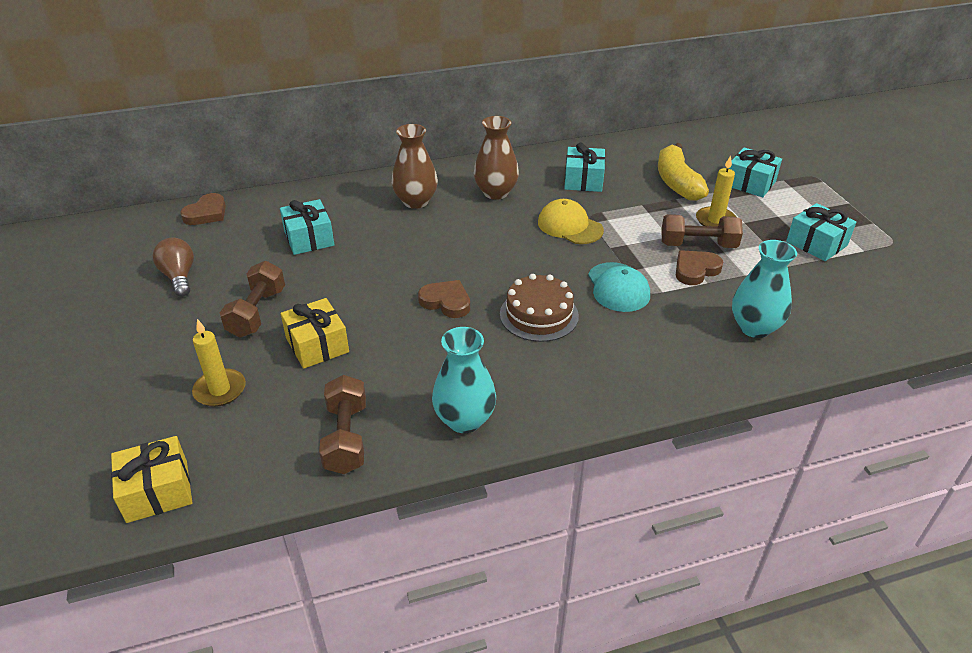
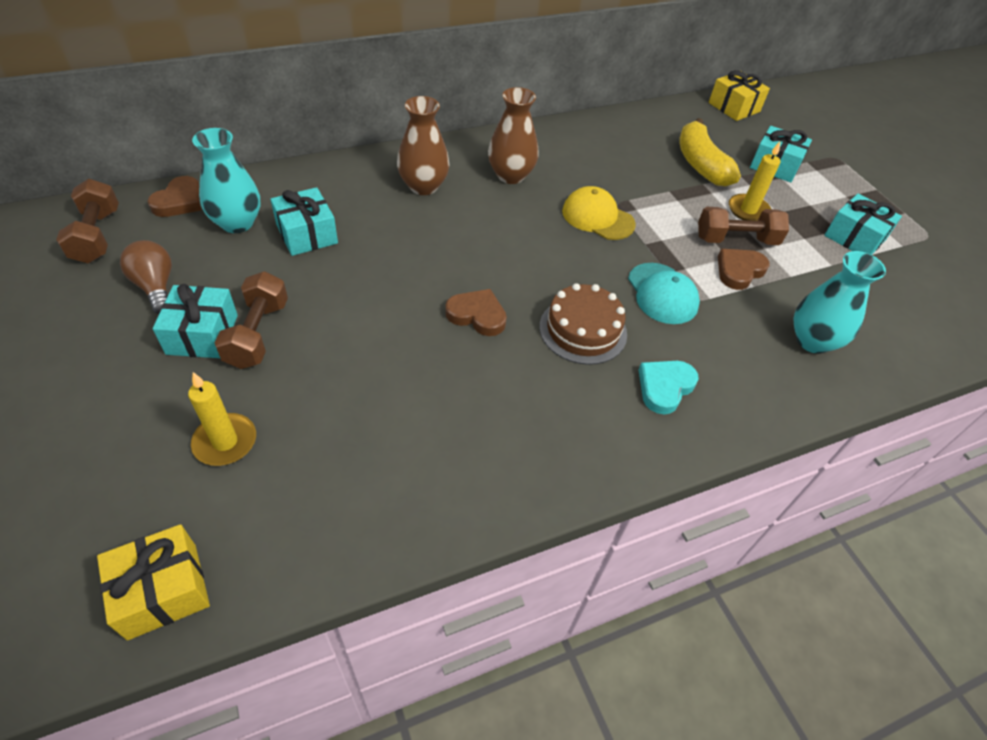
camera: 10 degrees left, 10 degrees up
(317, 345) = (335, 376): yellow gift -> yellow gift (734, 107)
(346, 438) = (388, 502): brown dumbbell -> brown dumbbell (97, 236)
(464, 420) = (522, 471): turquoise vase -> turquoise vase (237, 223)
(583, 180) = (602, 161): turquoise gift -> turquoise gift (202, 334)
(605, 361) = (664, 387): none -> turquoise heart

